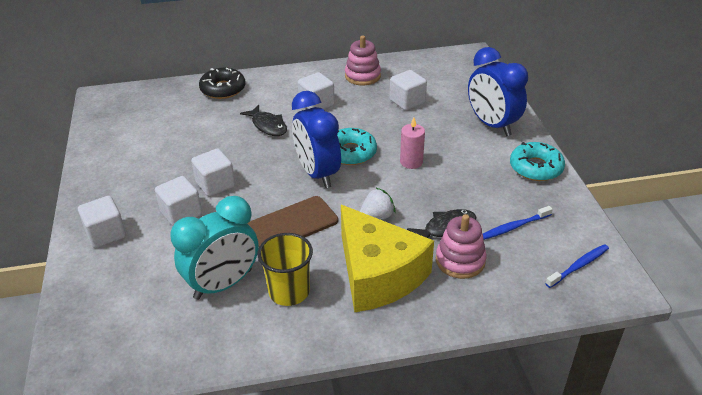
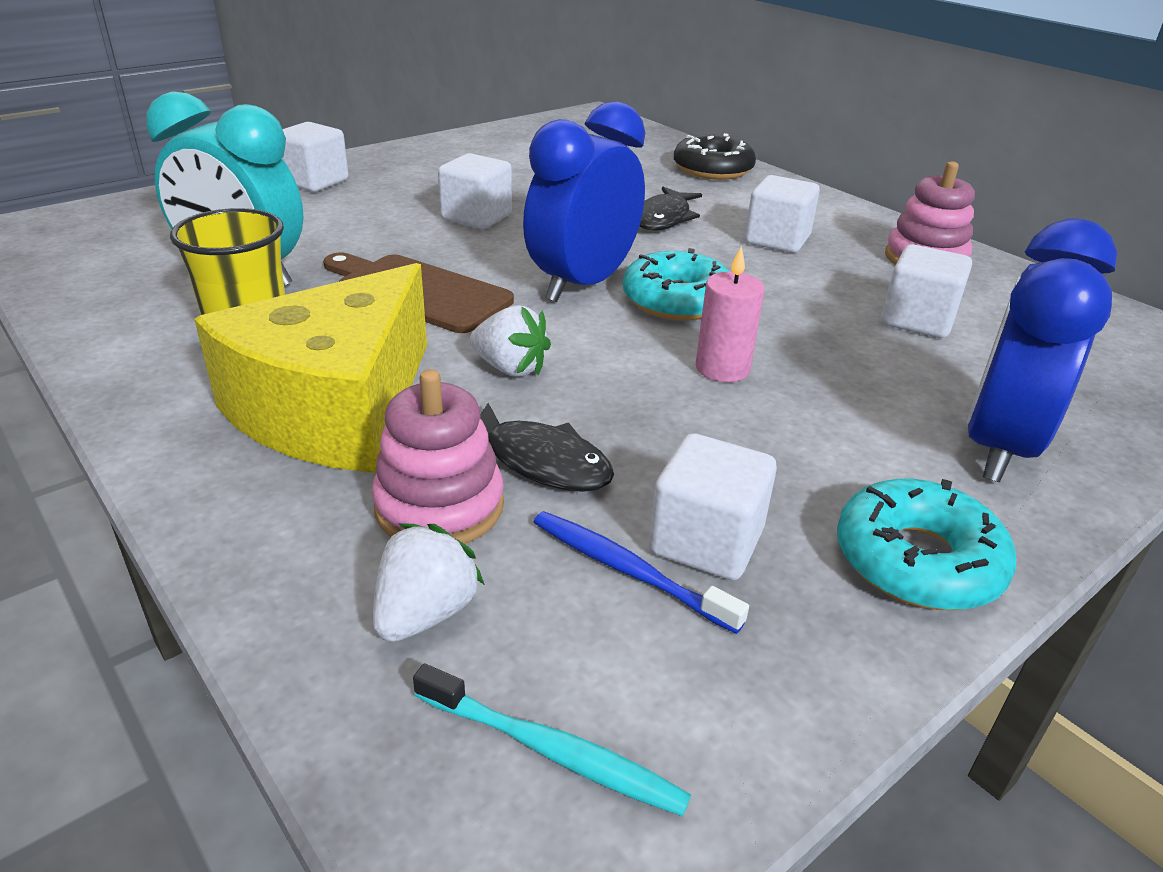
camera: 60 degrees right, 5 degrees down
(181, 213) = (390, 212): white cube -> white cube (706, 541)
(514, 278) = (425, 613): none -> white strawberry
(578, 266) = (551, 750): blue toothbrush -> turquoise toothbrush

